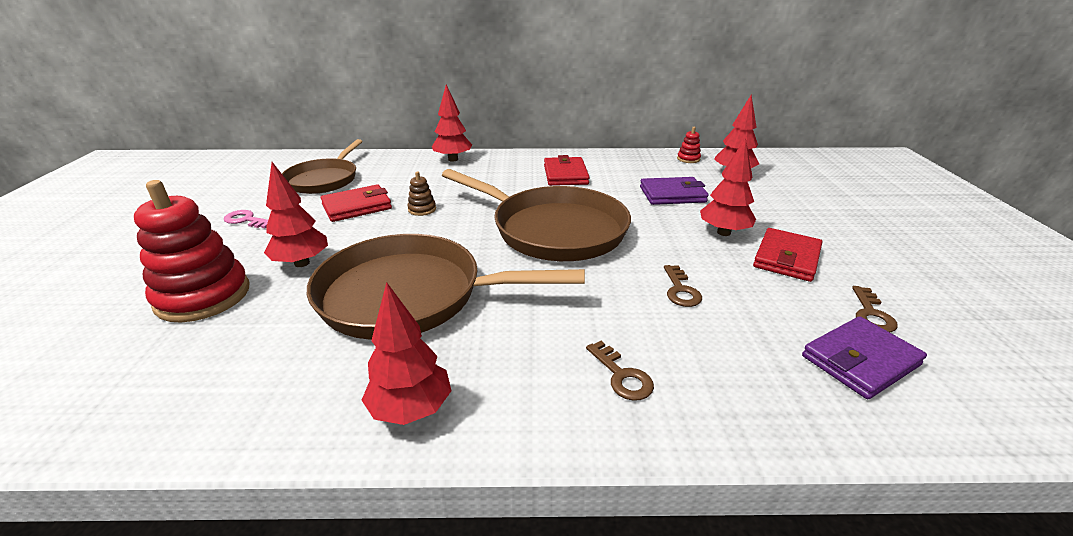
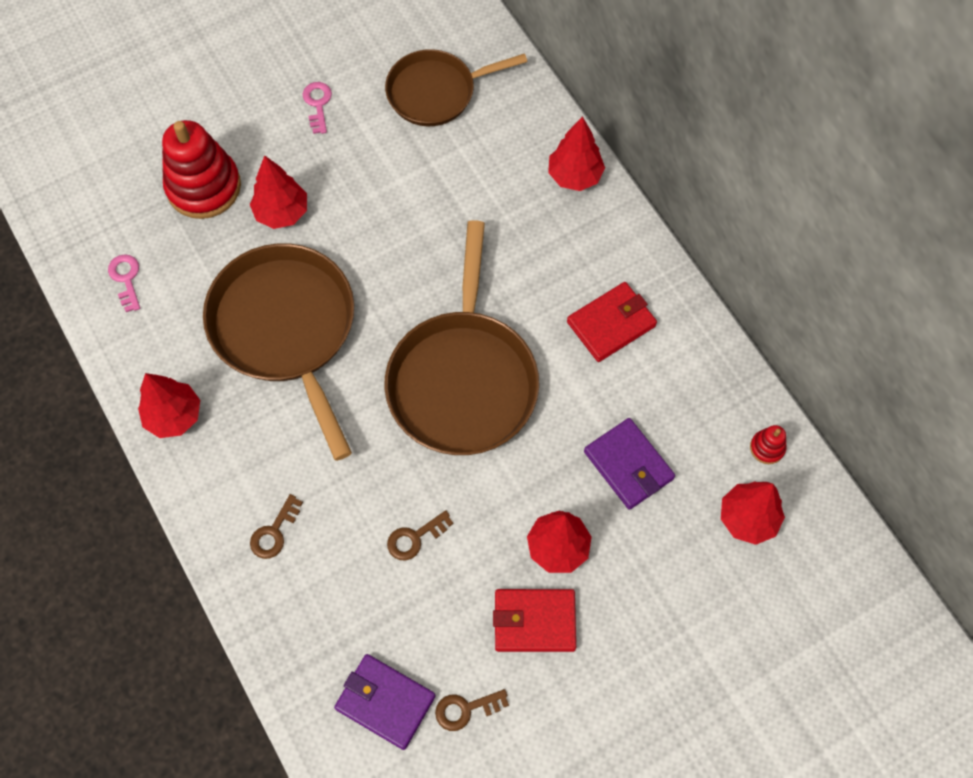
camera: 60 degrees right, 35 degrees up
(198, 388) = (126, 279): none -> pink key
(357, 207) = (399, 173): red wallet -> none
(422, 209) = (430, 234): brown stacking toy -> none

